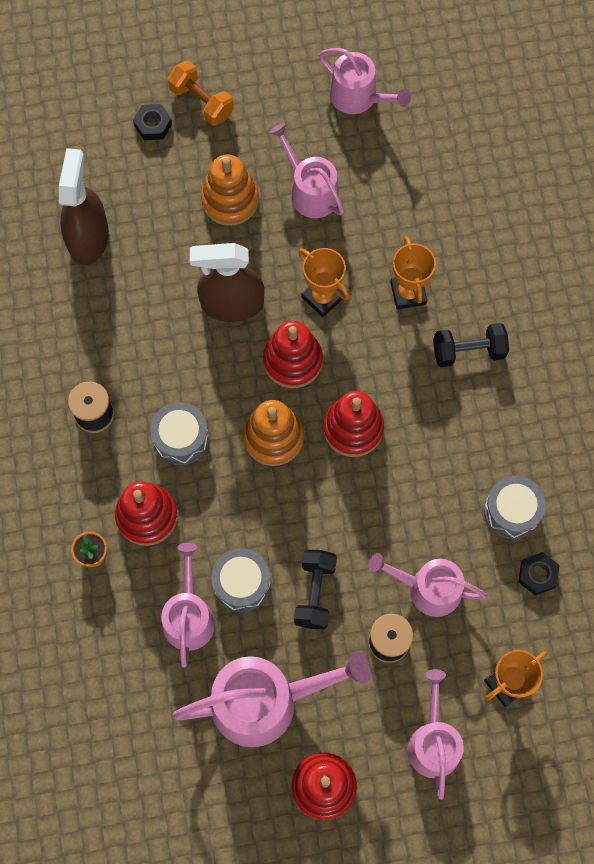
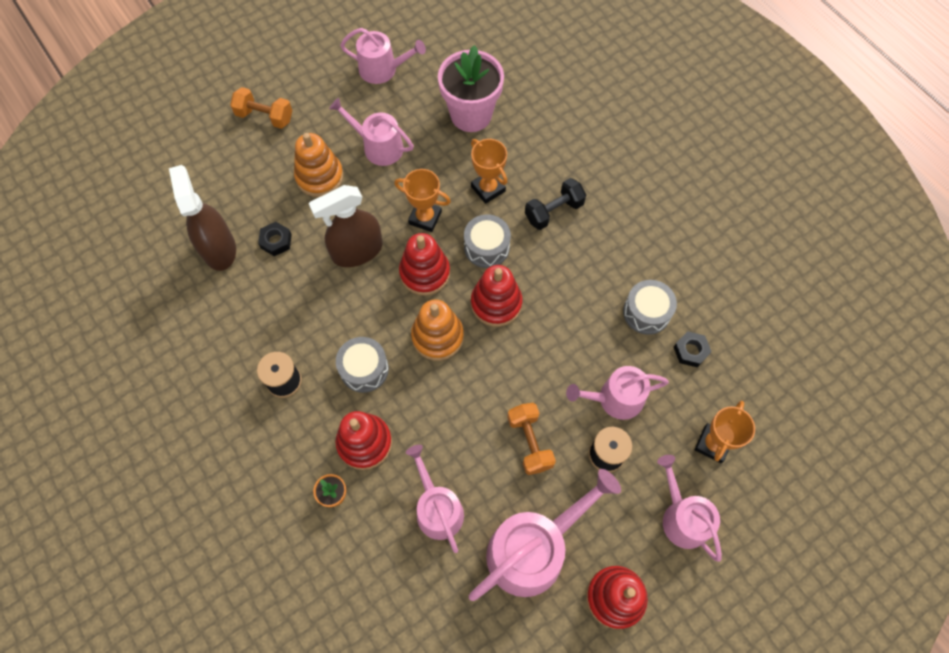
camera: 25 degrees left, 5 degrees down
(153, 125) = (234, 147): black nut -> black nut (276, 241)
(241, 583) = (467, 462): grey drum -> grey drum (486, 247)
(315, 593) = (530, 442): black dumbbell -> orange dumbbell
(432, 195) = (471, 115): none -> pink flower pot

